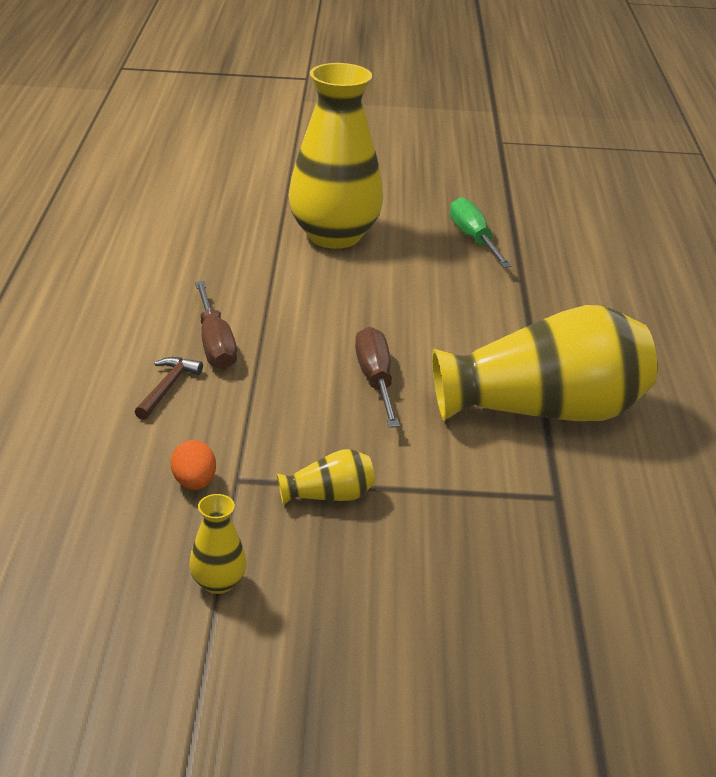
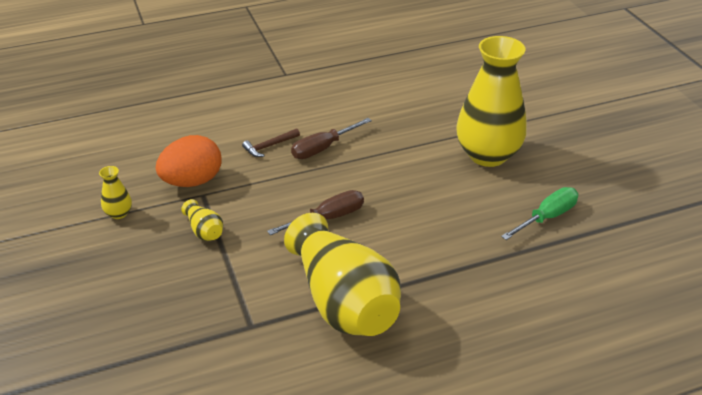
camera: 70 degrees right, 5 degrees up
(167, 388) = (269, 146): brown hammer -> brown hammer turned 150 degrees clockwise
(194, 483) = (192, 181): orange egg -> orange egg, size x2.00

